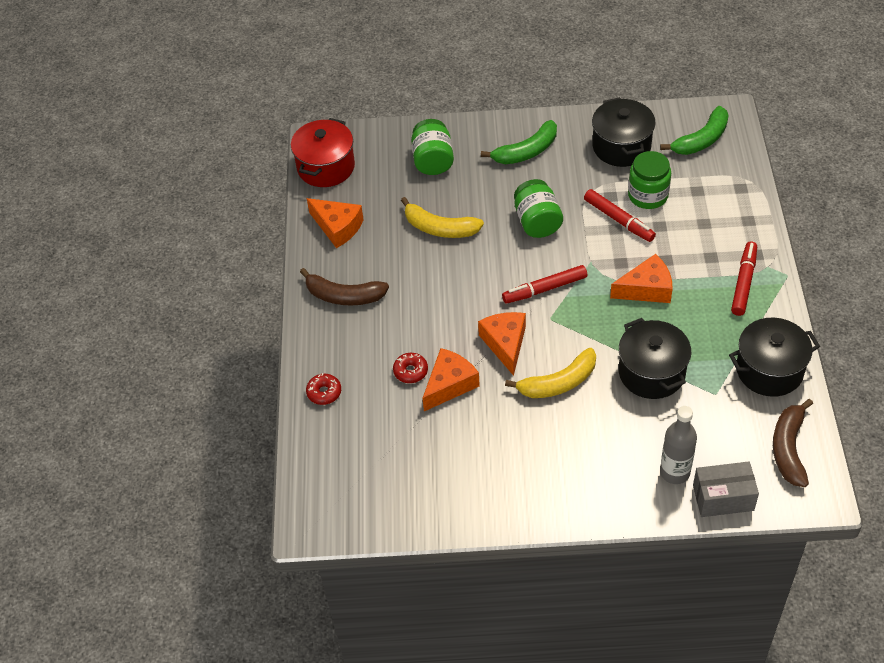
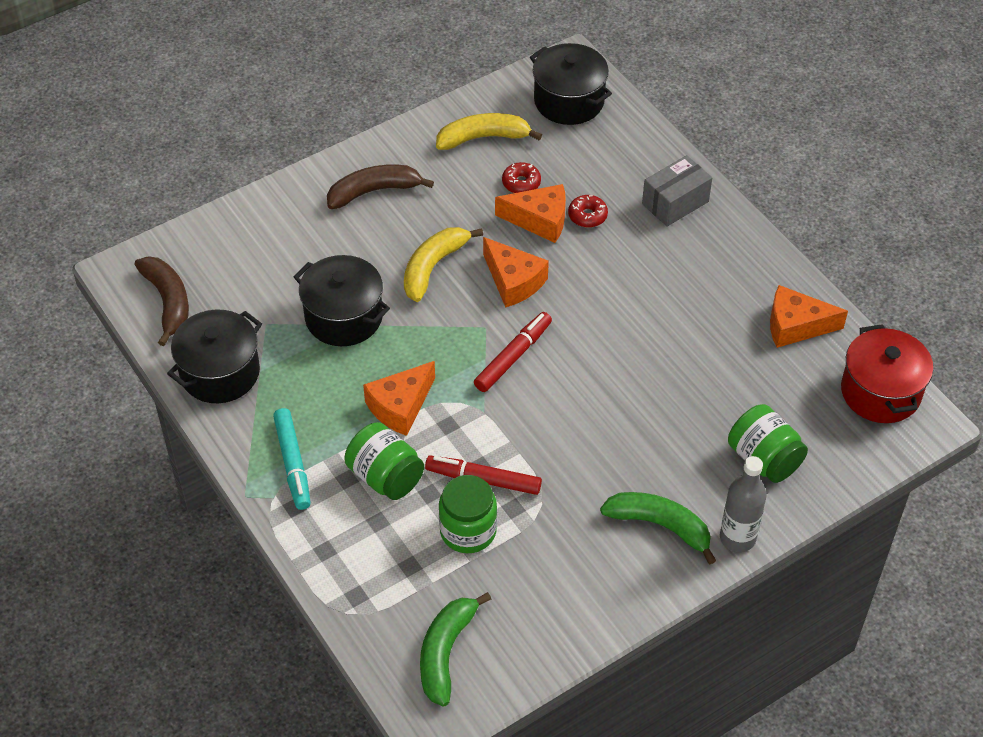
camera: 145 degrees right, 0 degrees up
(324, 392) = (653, 163): red donut -> red donut (521, 183)
(344, 296) = (718, 257): brown banana -> brown banana (374, 191)
(439, 228) = (683, 375): yellow banana -> yellow banana (483, 138)
(449, 384) = (539, 220): orange cheese -> orange cheese turned 90 degrees counterclockwise
(526, 151) = (660, 526): green banana -> green banana turned 90 degrees clockwise
(537, 222) = (577, 433): green jar -> green jar (385, 477)
(621, 146) = (545, 591): black pot -> black pot (569, 101)
(674, 472) = (271, 235): grey bottle -> grey bottle (737, 538)
(723, 498) = (214, 232): grey box -> grey box (675, 203)
(744, 282) = (292, 463): red marker -> turquoise marker

